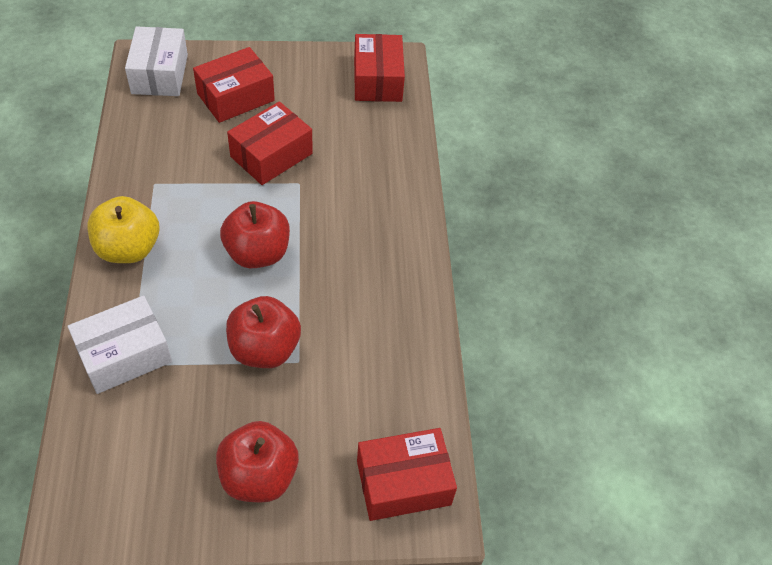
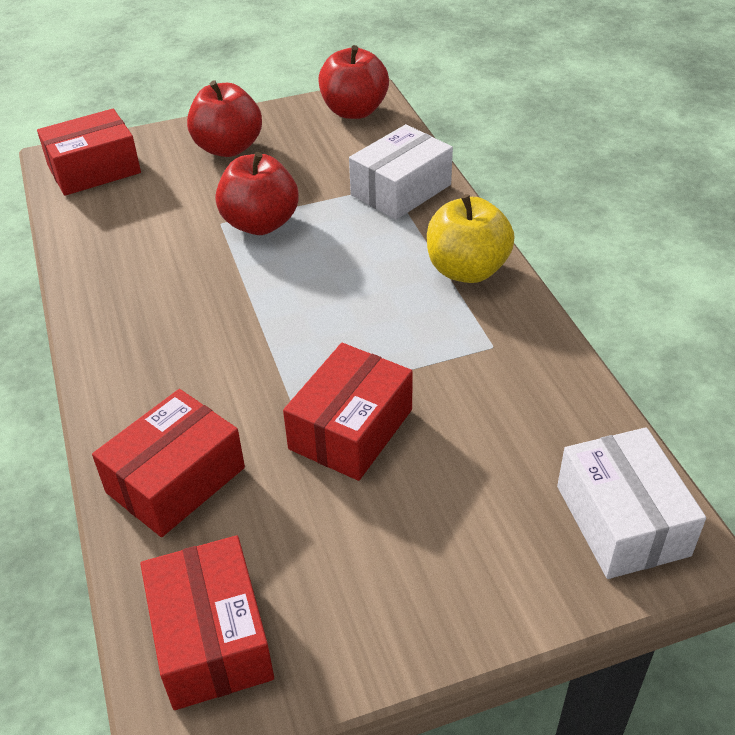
camera: 170 degrees right, 10 degrees down
(235, 97) = (462, 514): red box -> red box (175, 480)
(257, 253) = (309, 302): red apple -> red apple (354, 111)

